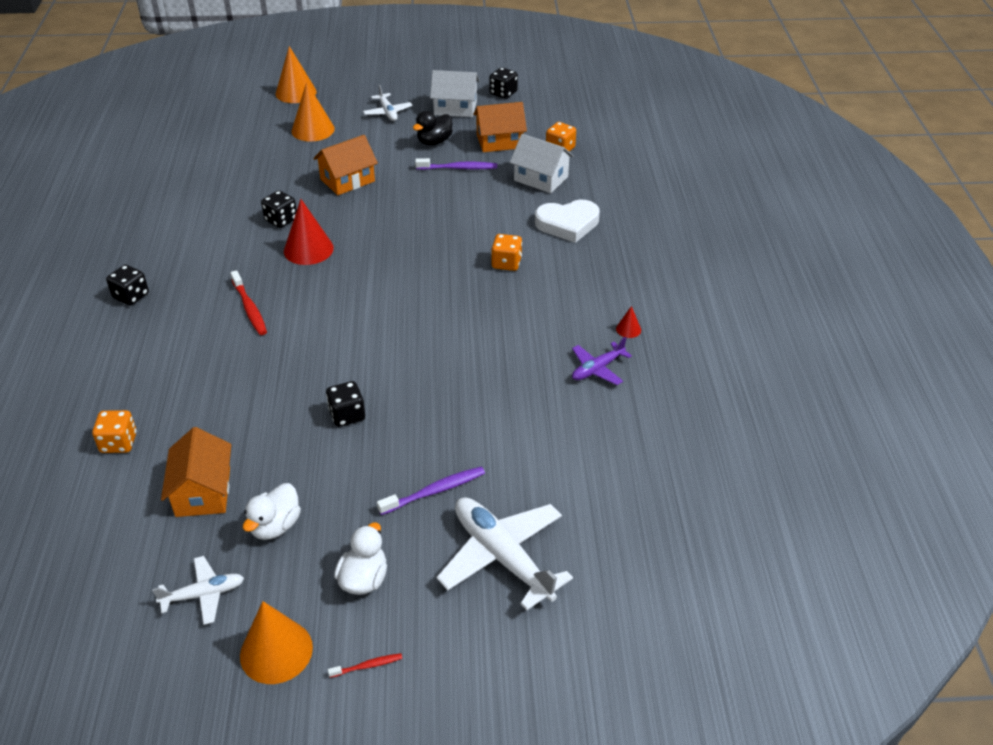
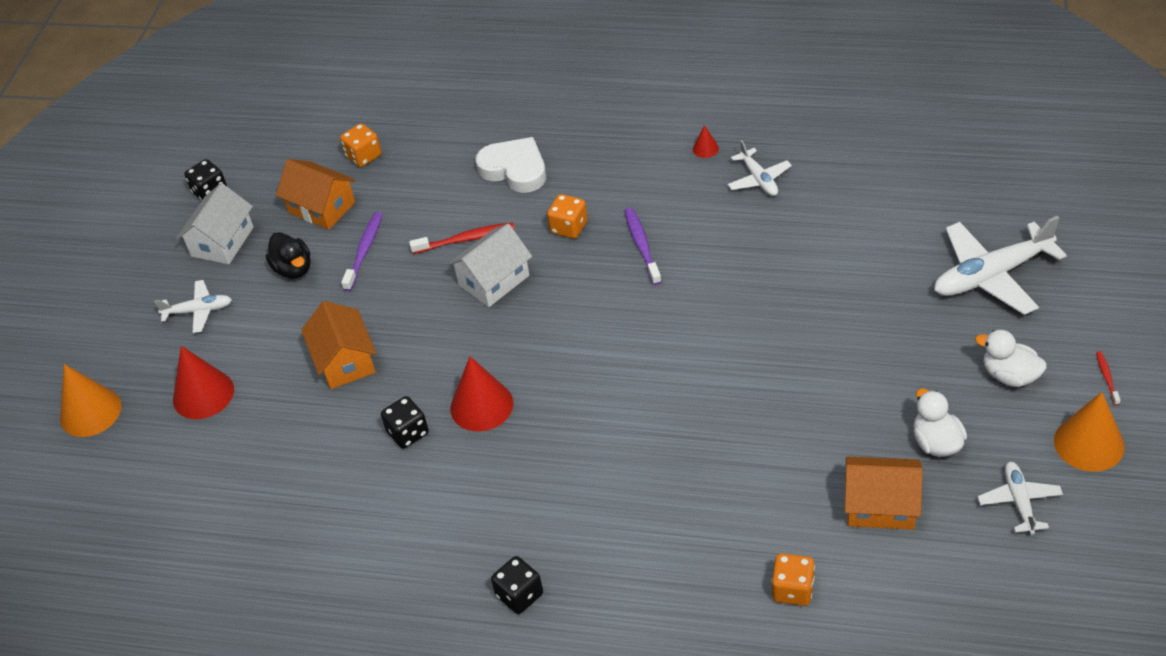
camera: 70 degrees left, 5 degrees up
(249, 308) = (581, 466): red toothbrush -> red toothbrush (465, 239)
(275, 526) = (936, 443): white duck -> white duck turned 150 degrees counterclockwise
(313, 130) = (203, 394): orange cone -> red cone
(347, 415) = (787, 379): black dice -> none
(434, 491) = (906, 316): purple toothbrush -> purple toothbrush (642, 246)
(499, 141) = (322, 207): orange house -> orange house turned 60 degrees counterclockwise
(541, 178) = (417, 180): white house -> white house (494, 280)
(567, 224) = (514, 169): white heart -> white heart turned 60 degrees counterclockwise
(597, 369) = (759, 179): purple plane -> white plane

